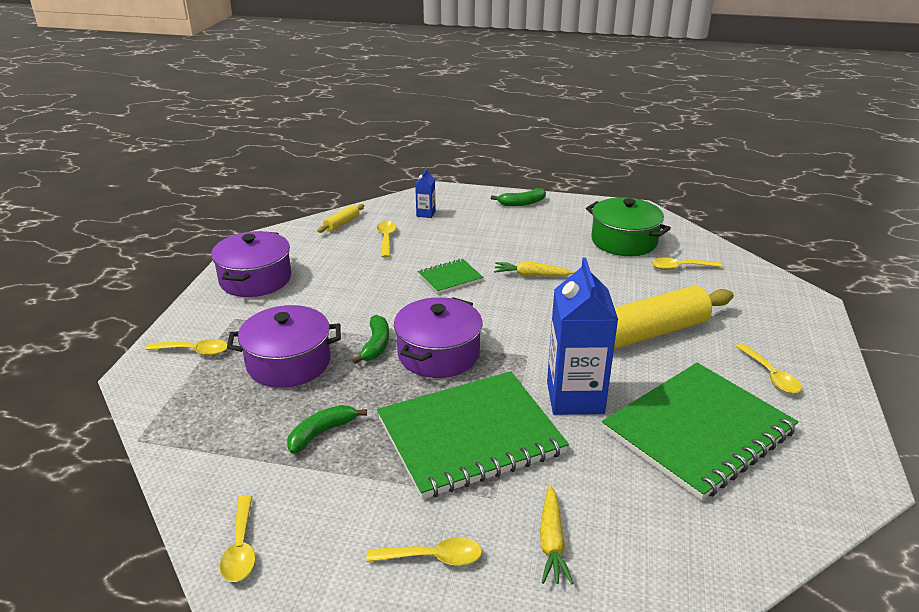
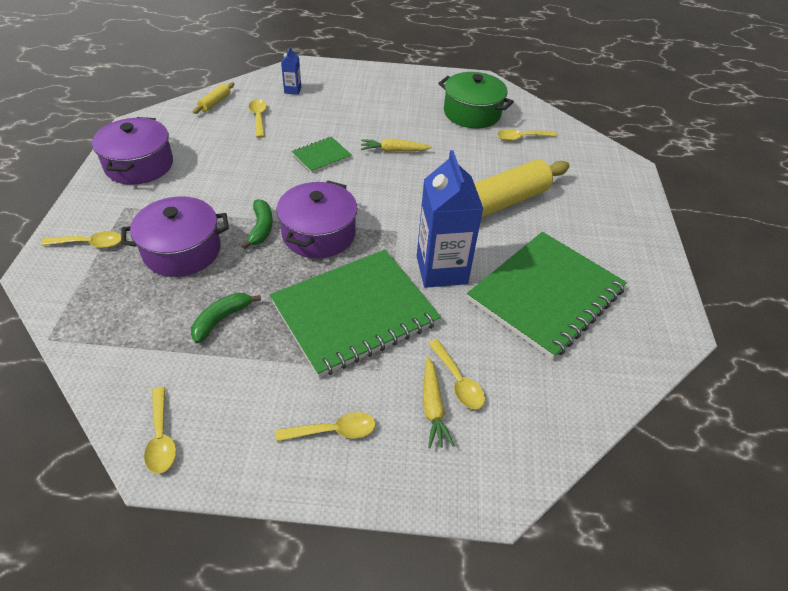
camera: 10 degrees left, 15 degrees up
(521, 203) = (379, 77): green banana -> none
(771, 375) = (601, 239): yellow spoon -> yellow spoon (458, 381)

